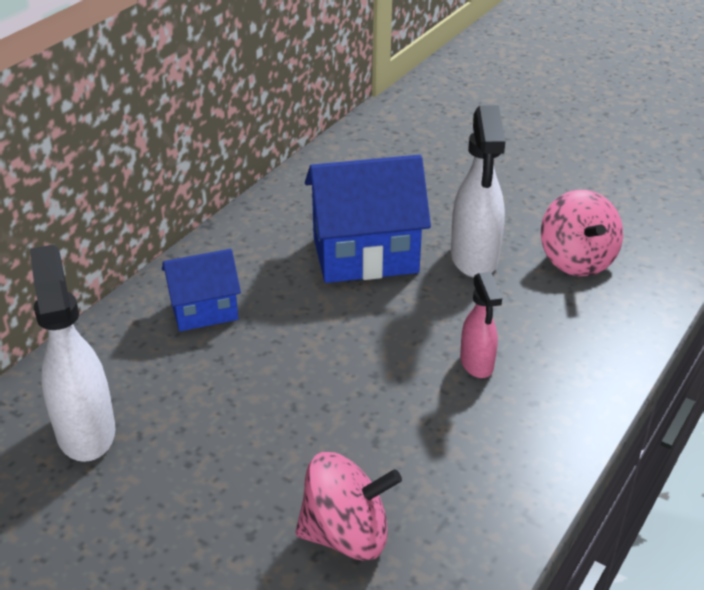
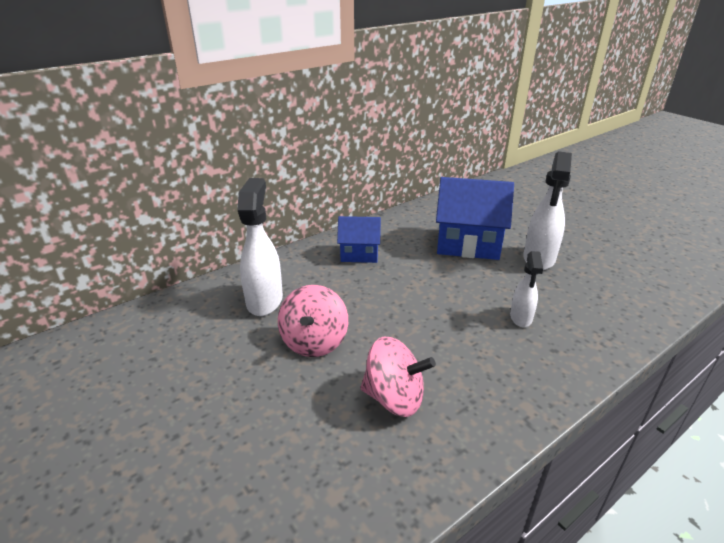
camera: 20 degrees right, 5 degrees down
(477, 364) = (520, 318): pink spray bottle -> white spray bottle
(576, 260) = (611, 273): pink spinning top -> pink spinning top (314, 342)

